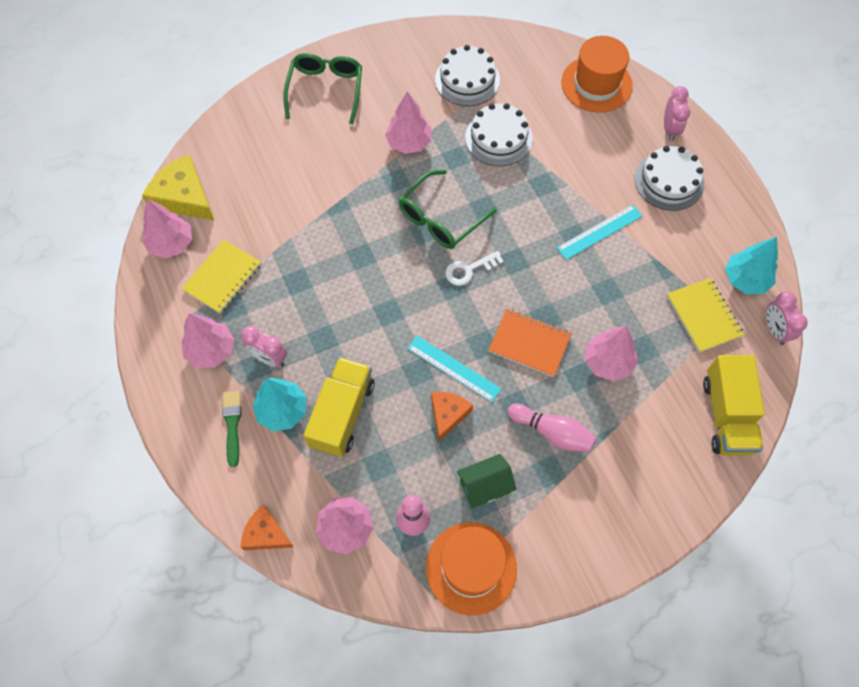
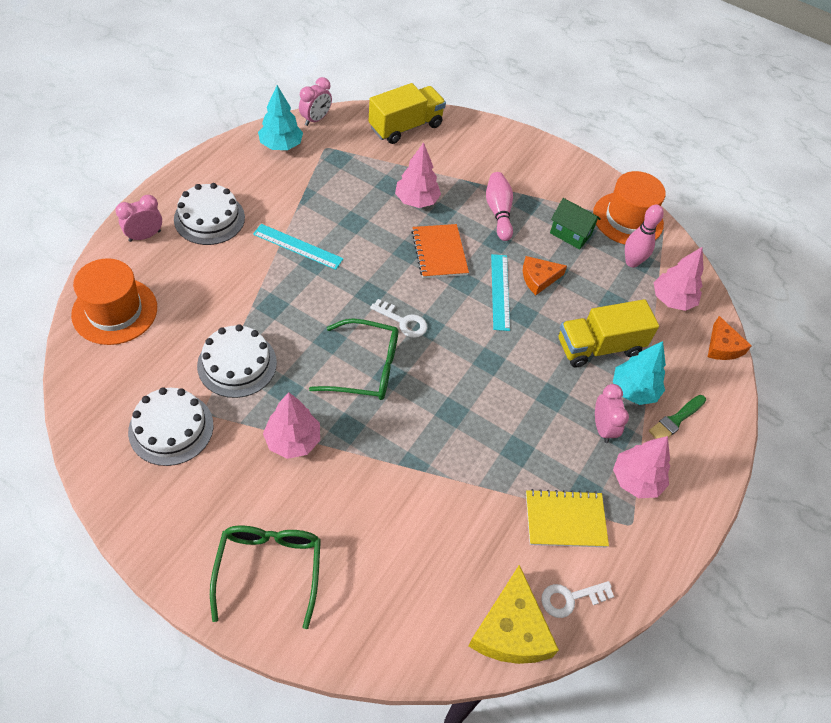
camera: 130 degrees left, 10 degrees down
(171, 244) = (570, 598): pink tree -> white key
(325, 90) = (269, 569): green glasses -> green glasses turned 120 degrees clockwise
(703, 316) = (333, 159): yellow notebook -> none

